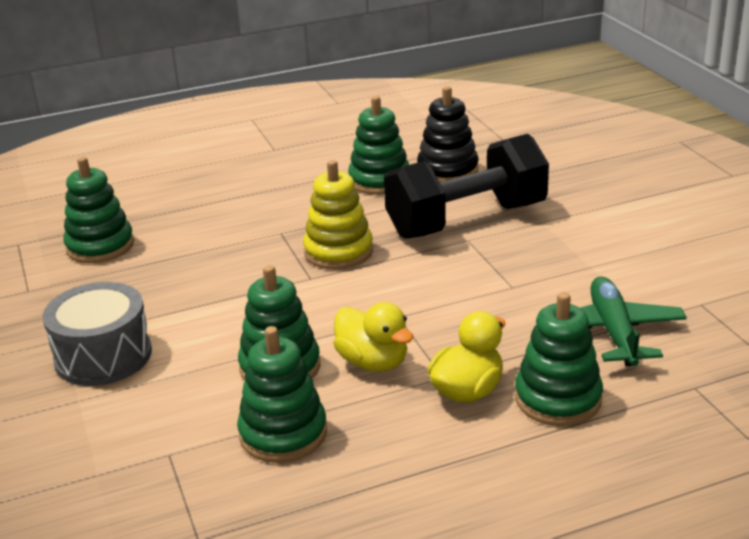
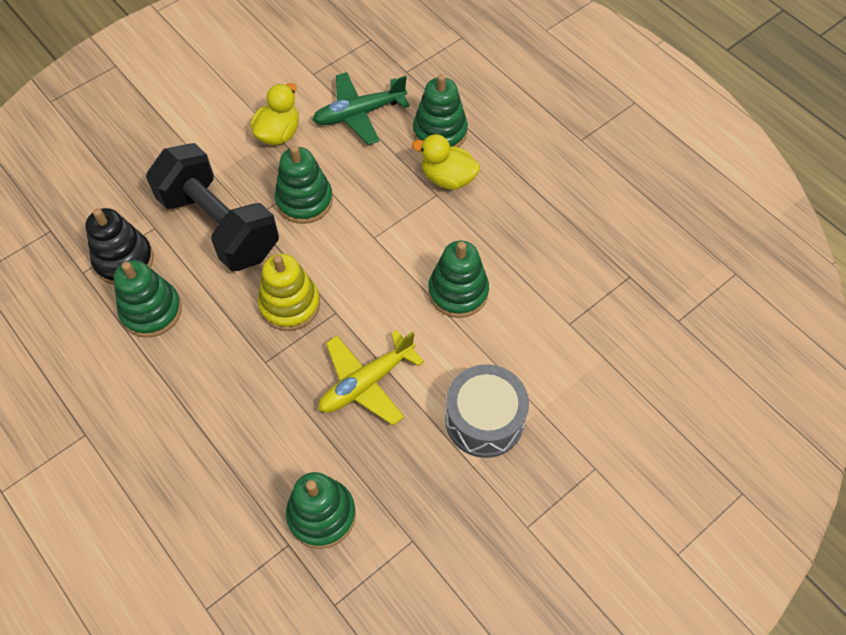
camera: 110 degrees left, 30 degrees up
(211, 286) = (366, 383): none -> yellow plane
(283, 433) = (525, 265): green stacking toy -> green stacking toy (304, 200)
(373, 362) = (434, 237): yellow duck -> yellow duck (278, 133)

